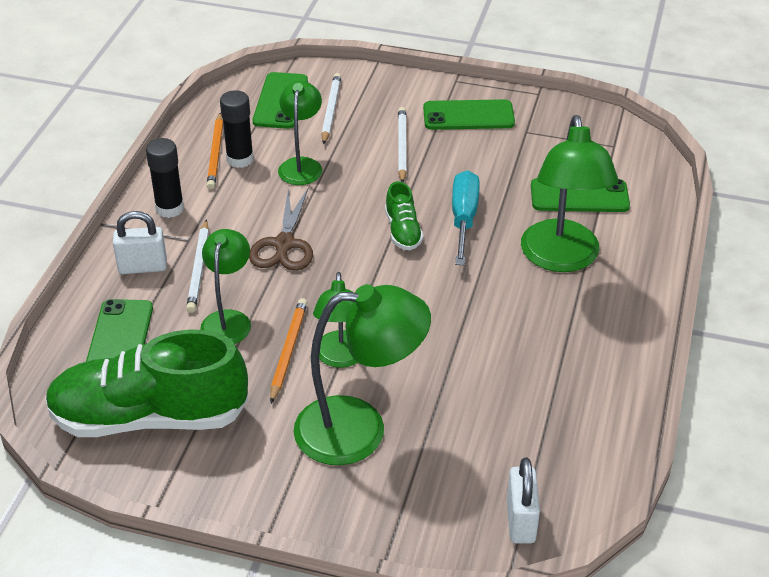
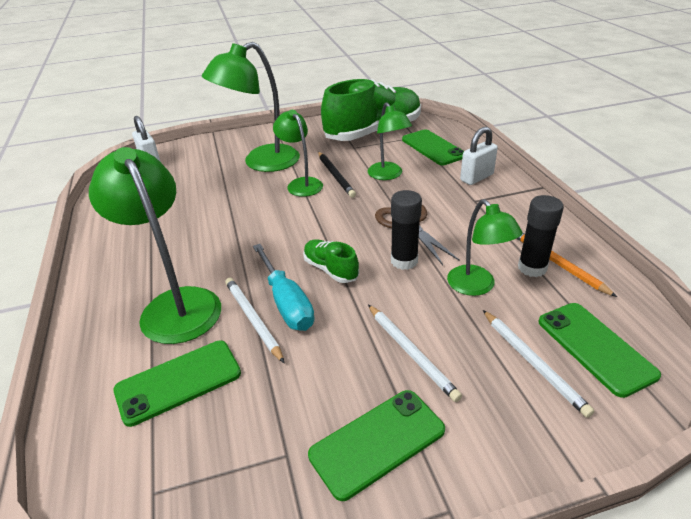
camera: 150 degrees right, 5 degrees down
(170, 208) = (518, 212): black glue stick -> black glue stick (404, 261)
(199, 268) = (442, 189): white pencil -> white pencil (253, 319)
(288, 351) = (335, 176): orange pencil -> black pencil

